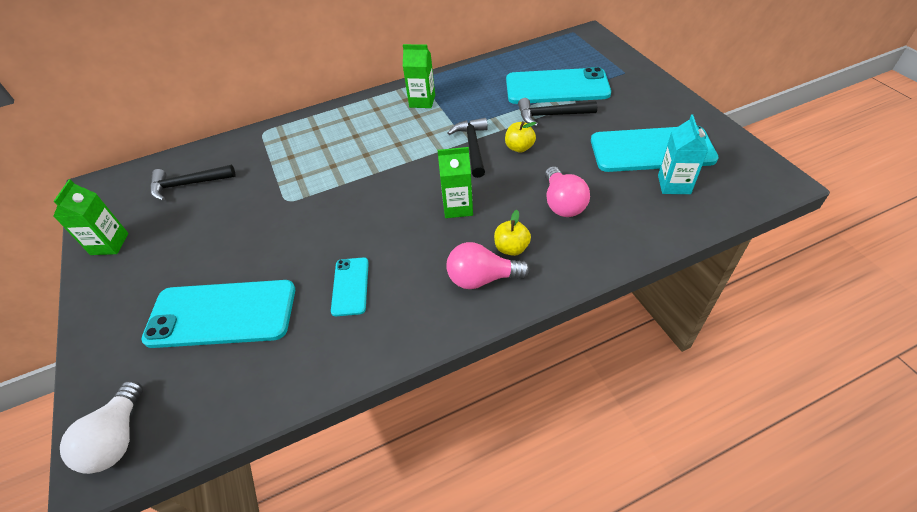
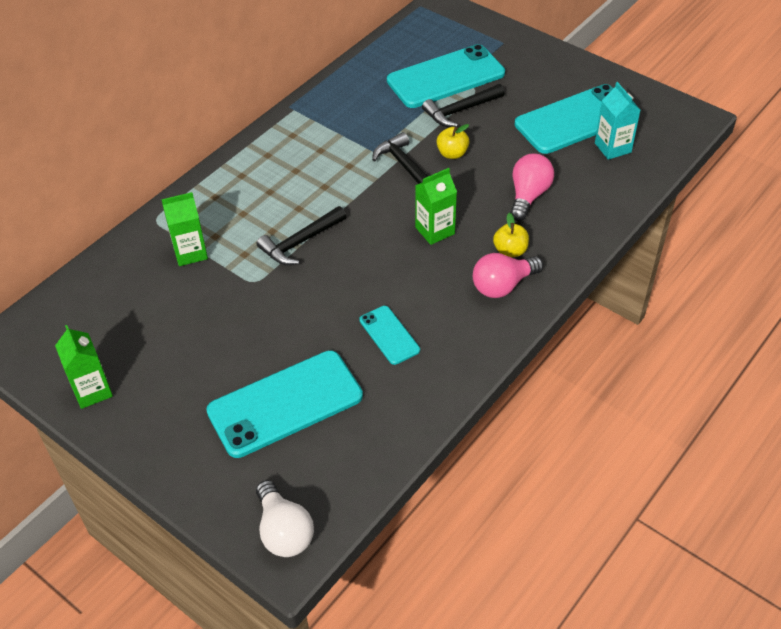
camera: 30 degrees left, 0 degrees up
(188, 184) = (122, 303): black hammer -> black hammer (300, 242)
(422, 101) = (313, 132): green carton -> green carton (190, 252)
(562, 203) = (528, 196): pink light bulb -> pink light bulb turned 120 degrees counterclockwise

